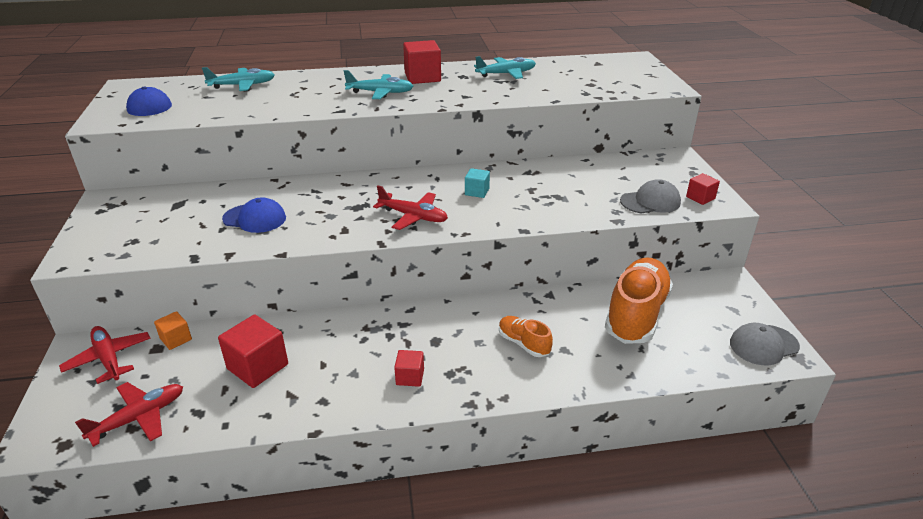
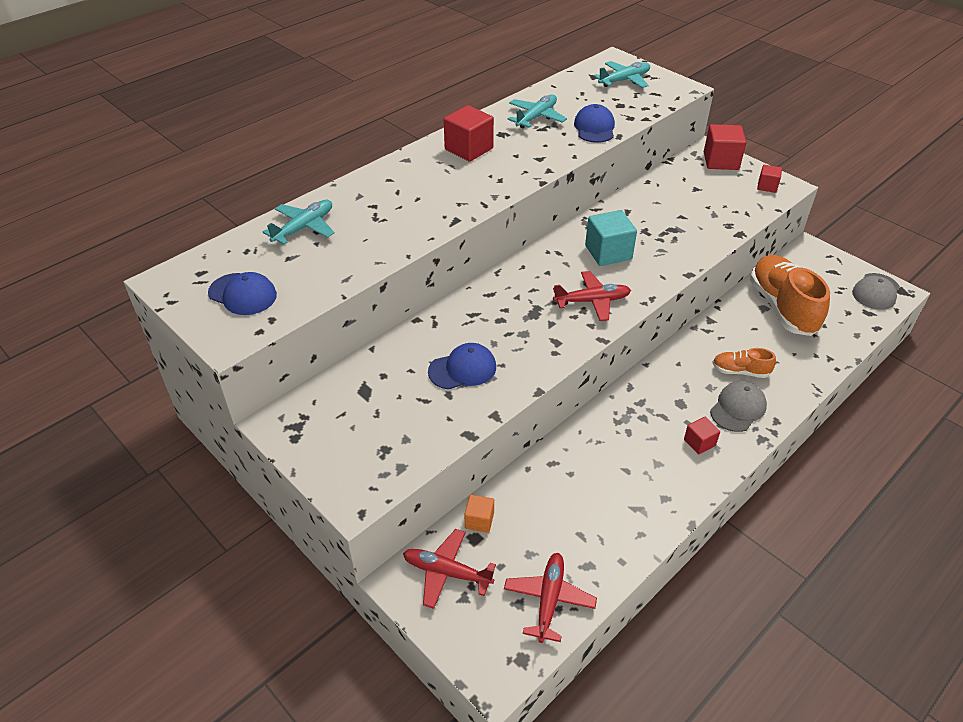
camera: 35 degrees left, 10 degrees up
(257, 366) = (580, 502): red cube -> red cube (721, 161)
(380, 93) = (459, 183): turquoise plane -> turquoise plane (624, 80)
(477, 192) = (608, 252): turquoise cube -> turquoise cube, size x1.78
(543, 91) = (594, 128): none -> blue cap
(650, 201) = (740, 205): grey cap -> grey cap (738, 408)

